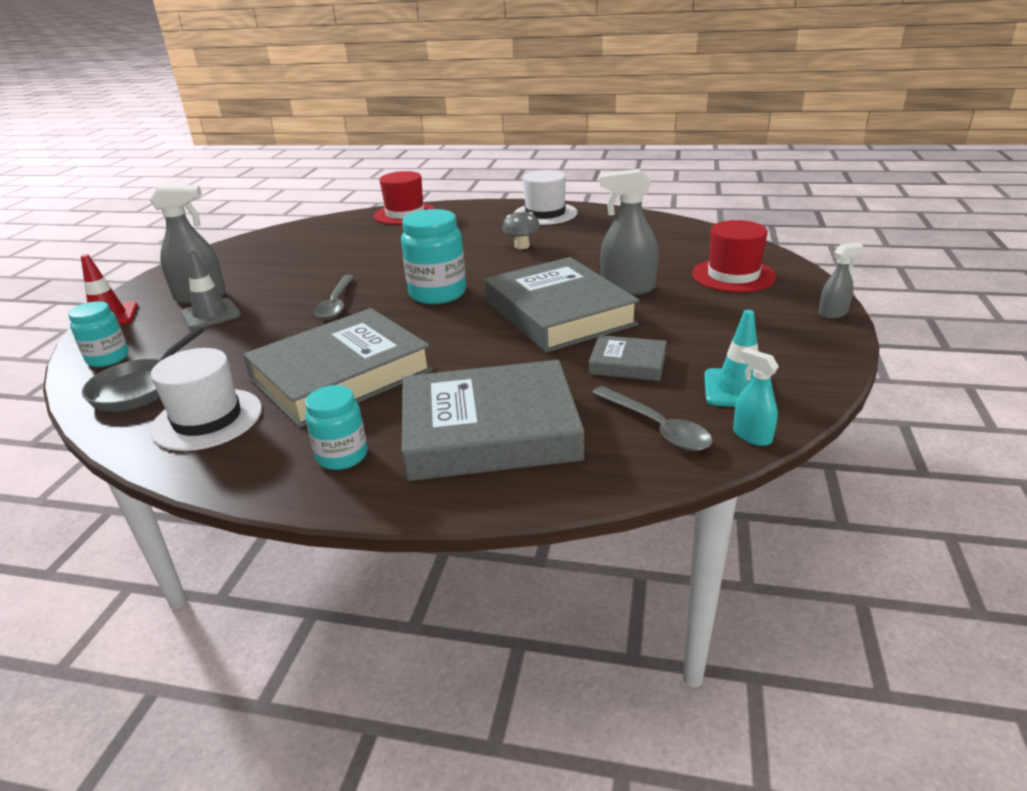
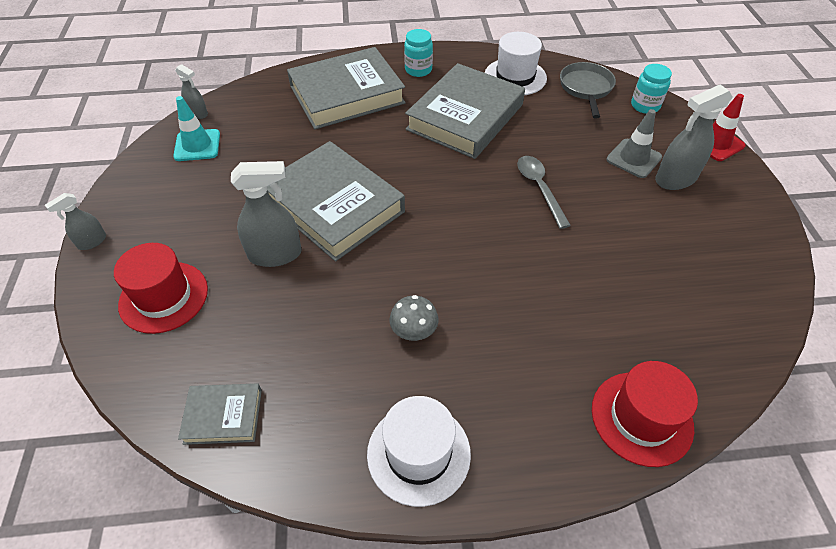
camera: 160 degrees right, 20 degrees up
(437, 294) = (457, 217): turquoise jar -> none
(627, 363) = (270, 156): grey book -> grey book (223, 416)
(656, 427) = (251, 111): grey spoon -> none
(752, 436) = (198, 113): turquoise spray bottle -> grey spray bottle

